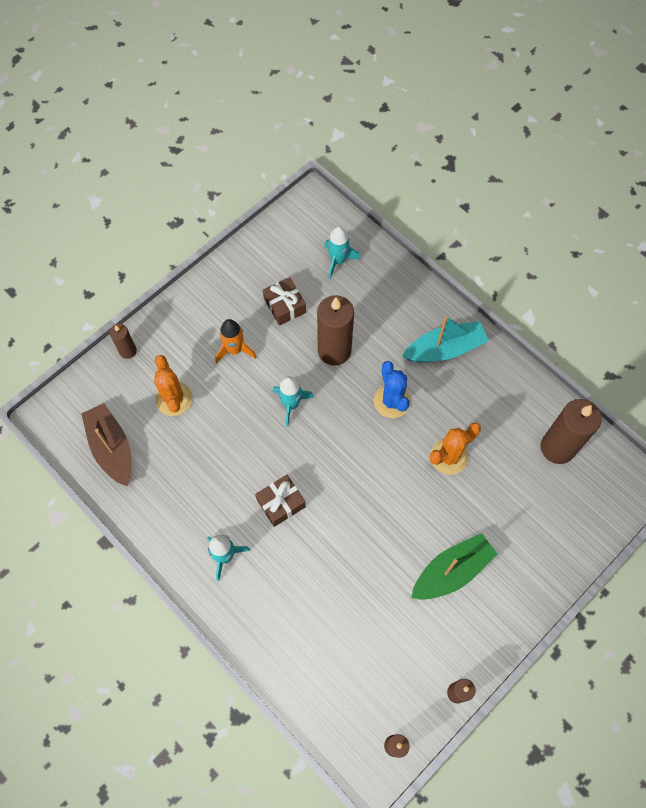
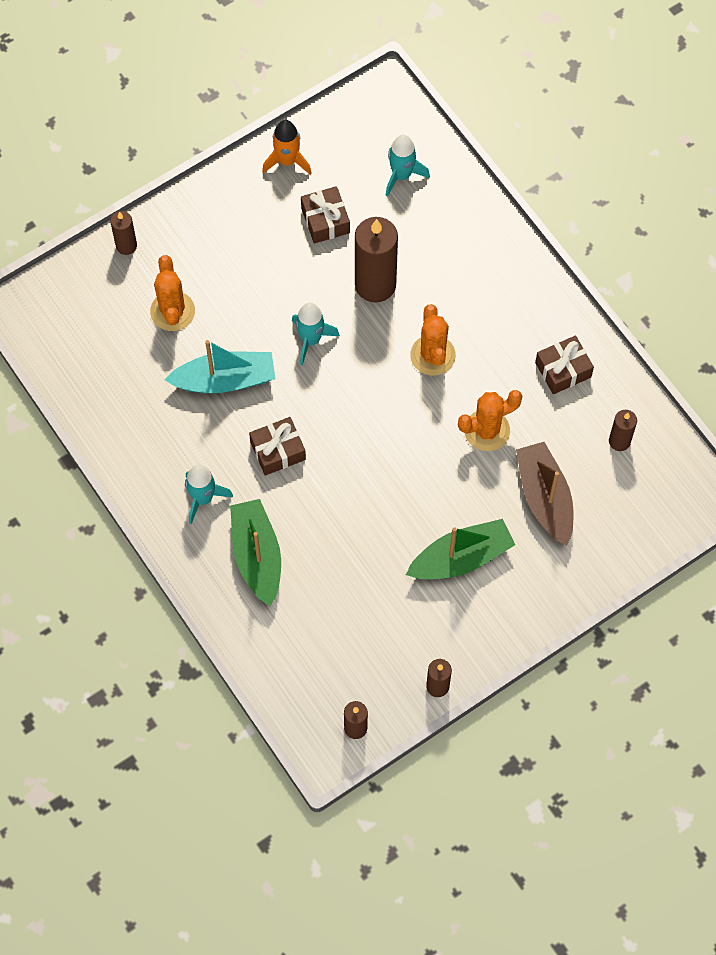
camera: 10 degrees right, 0 degrees up
(112, 448) = (91, 356): brown boat -> brown boat (544, 497)
(234, 350) = (255, 264): orange rocket -> orange rocket (287, 161)
(279, 599) = (257, 555): none -> green boat
(392, 401) = (433, 355): blue cactus -> orange cactus
(445, 349) = (510, 304): turquoise boat -> turquoise boat (225, 380)
(498, 396) = (563, 370): none -> brown gift
(557, 447) = (619, 441): brown candle -> brown candle, size x0.52

